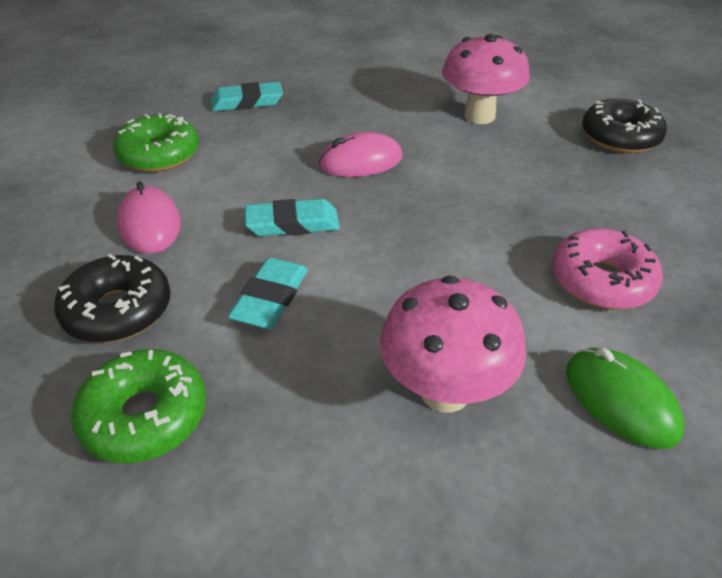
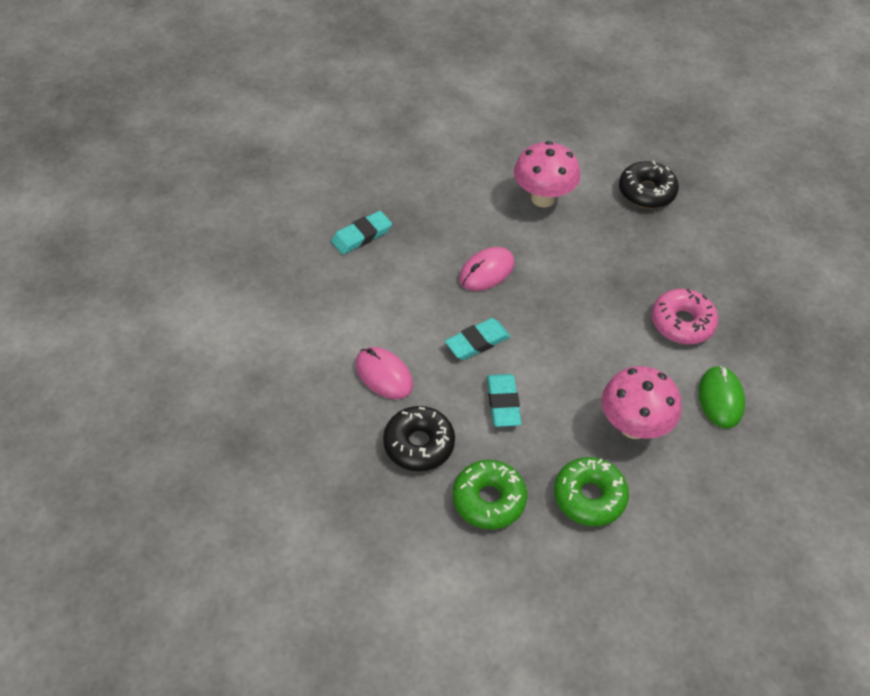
camera: 25 degrees left, 10 degrees up
(159, 155) = (338, 312): green donut -> green donut (589, 497)
(620, 400) = (720, 399): green mouse -> green mouse turned 60 degrees clockwise

